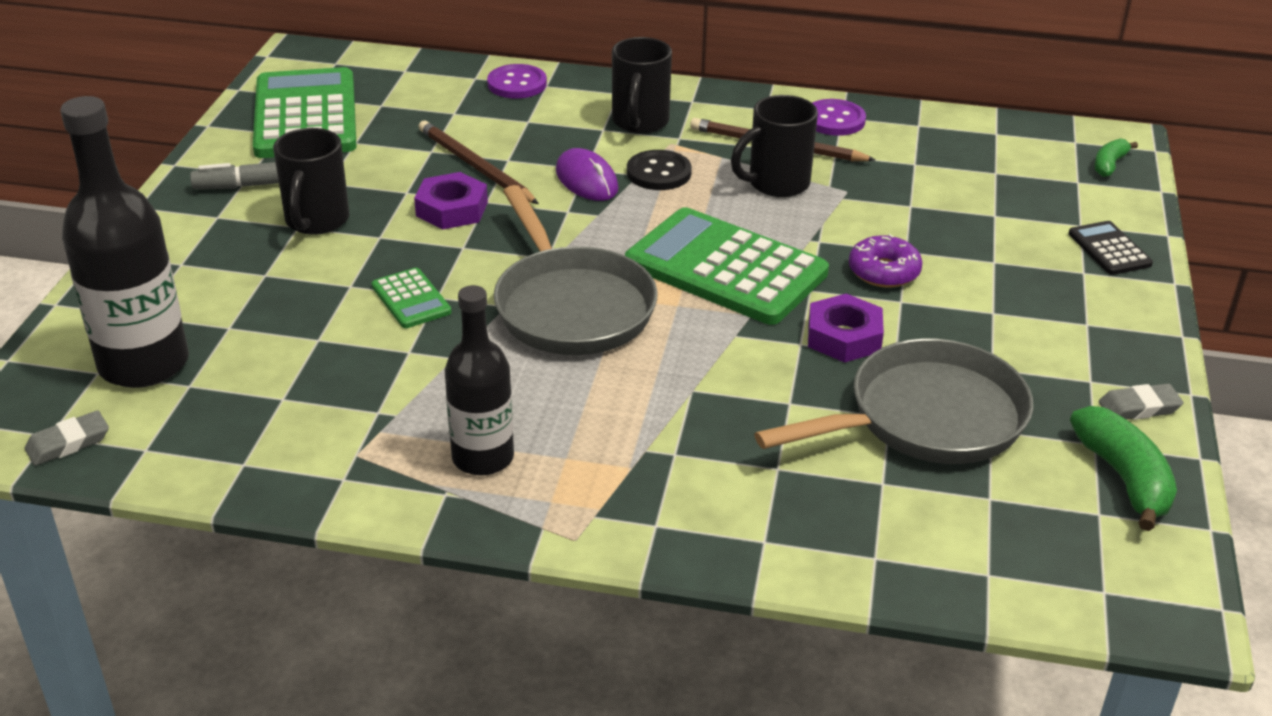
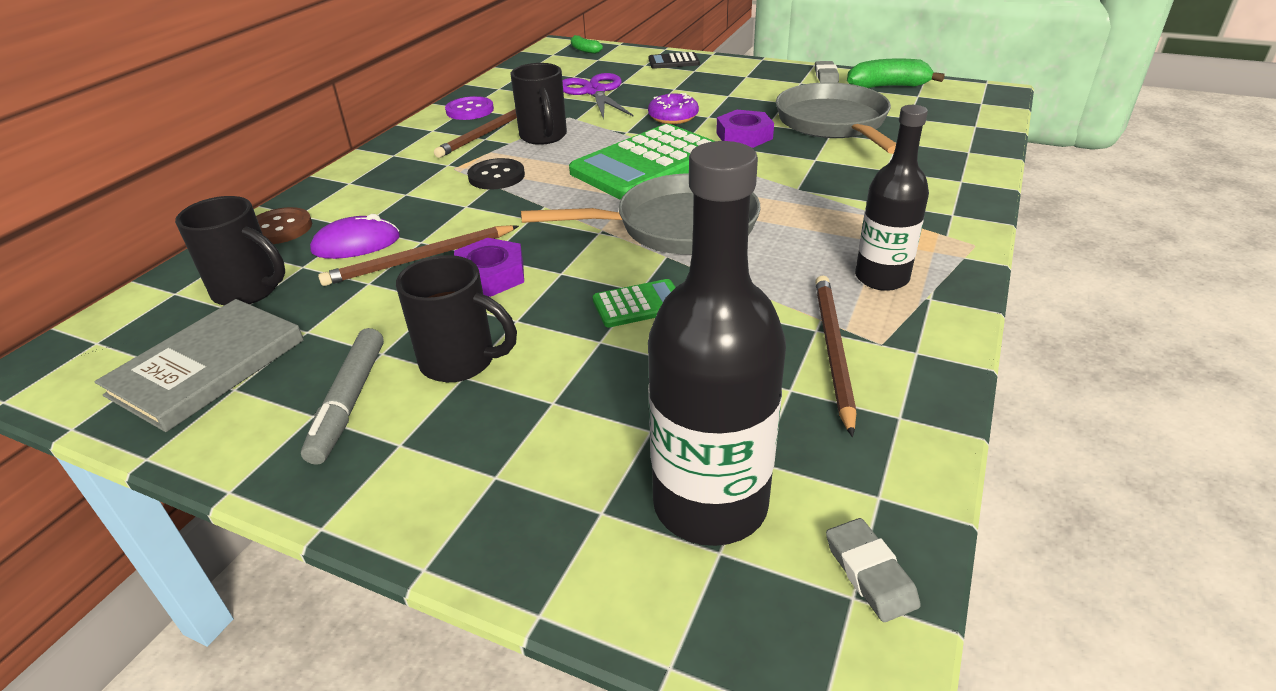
camera: 75 degrees left, 0 degrees up
(306, 115) = (208, 367): green calculator -> grey book
(342, 423) = (833, 350): none -> brown pencil
(517, 84) = (280, 228): purple button -> brown button
(586, 180) = (486, 206): purple mouse -> purple mouse (356, 244)
(640, 122) = (409, 177): black mug -> black mug (249, 291)
(944, 198) = (595, 92): none -> purple scissors

